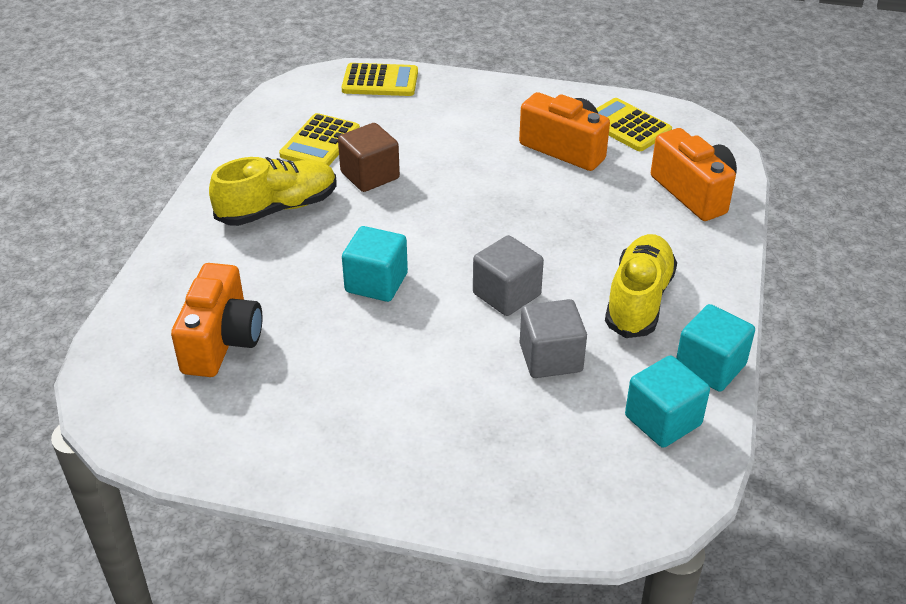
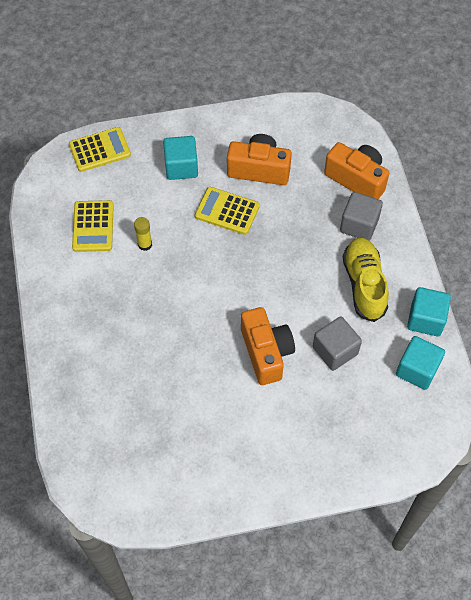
camera: 25 degrees left, 20 degrees up
(222, 341) = (134, 422): orange camera -> orange camera (266, 352)
(277, 208) = (101, 298): yellow shoe -> none
(370, 175) = (145, 244): brown cube -> yellow glue stick
(376, 283) = (201, 335): turquoise cube -> turquoise cube (181, 167)
(506, 294) = (285, 312): grey cube -> grey cube (359, 225)
(627, 126) = (288, 132): yellow calculator -> yellow calculator (227, 211)

